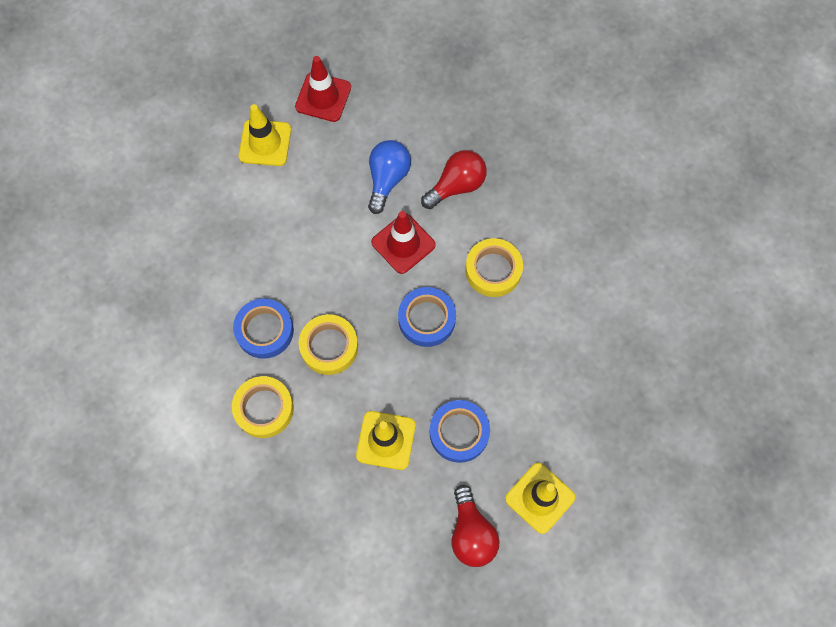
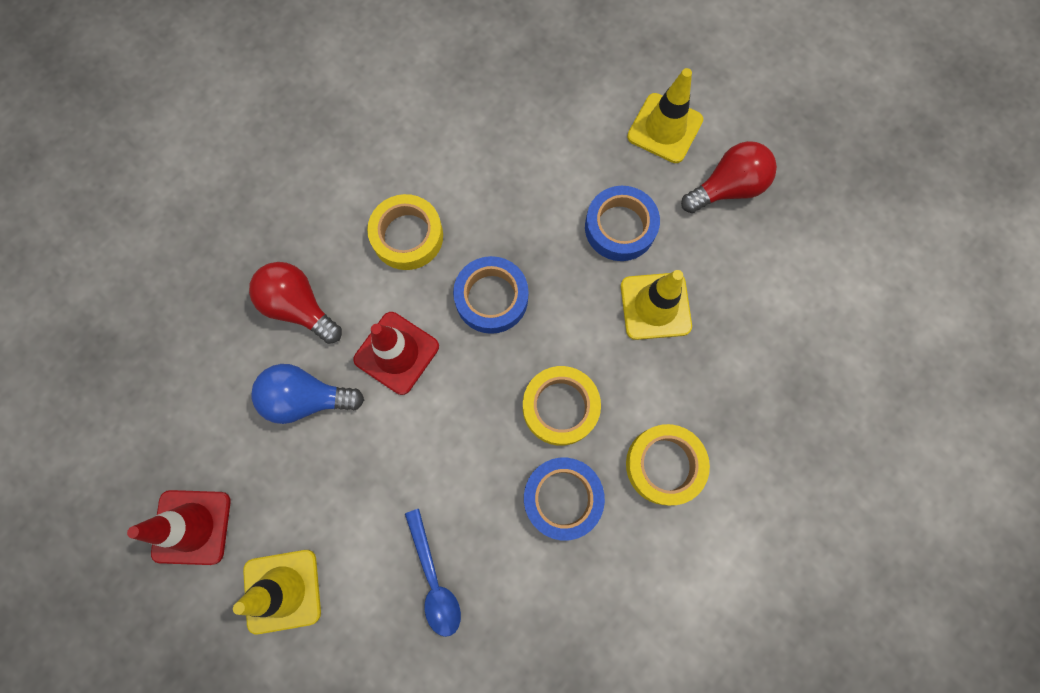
camera: 105 degrees left, 5 degrees up
(239, 234) = (434, 580): none -> blue spoon

